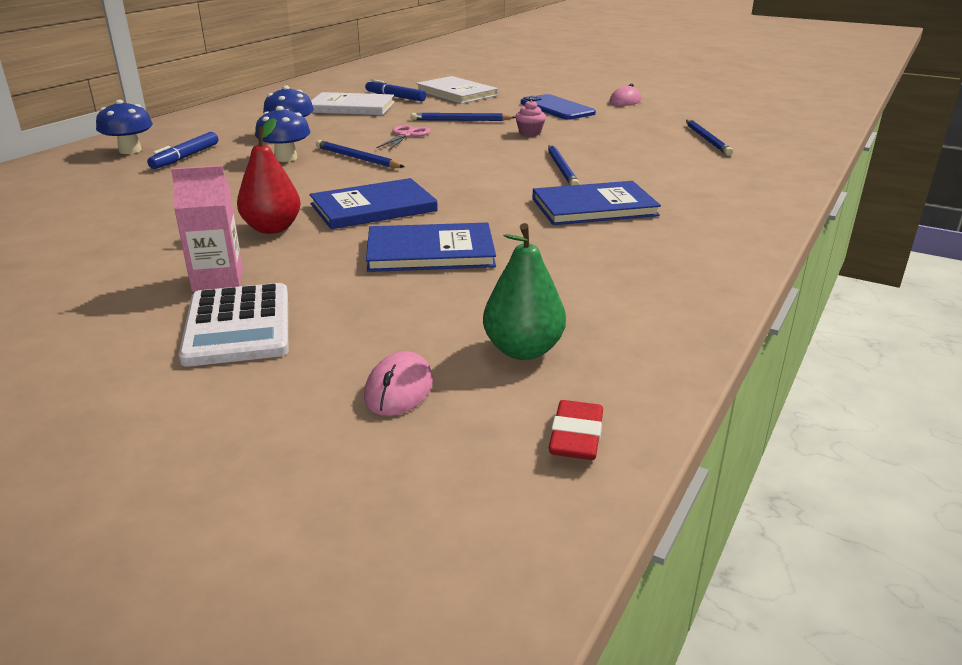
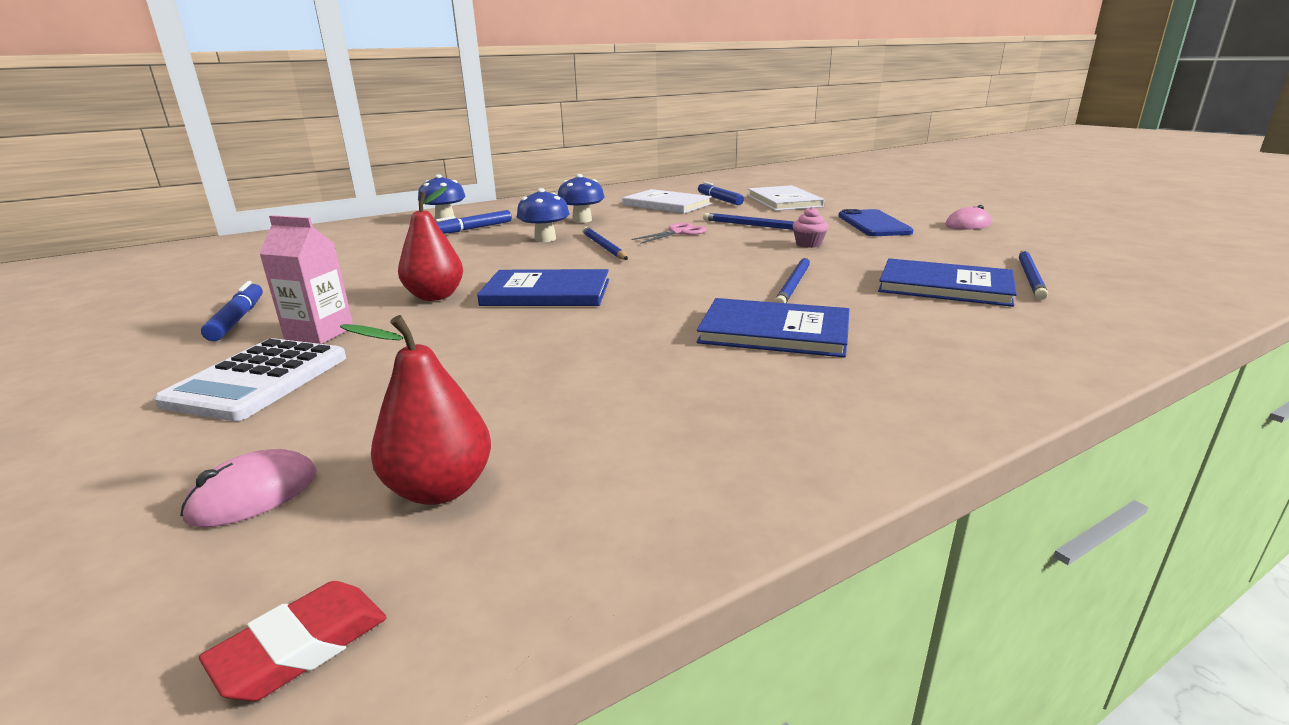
camera: 30 degrees right, 5 degrees down
(97, 286) = (238, 319): none -> blue marker
(430, 252) = (528, 346): blue book -> blue book (944, 286)
(523, 350) = (440, 489): green pear -> red pear

